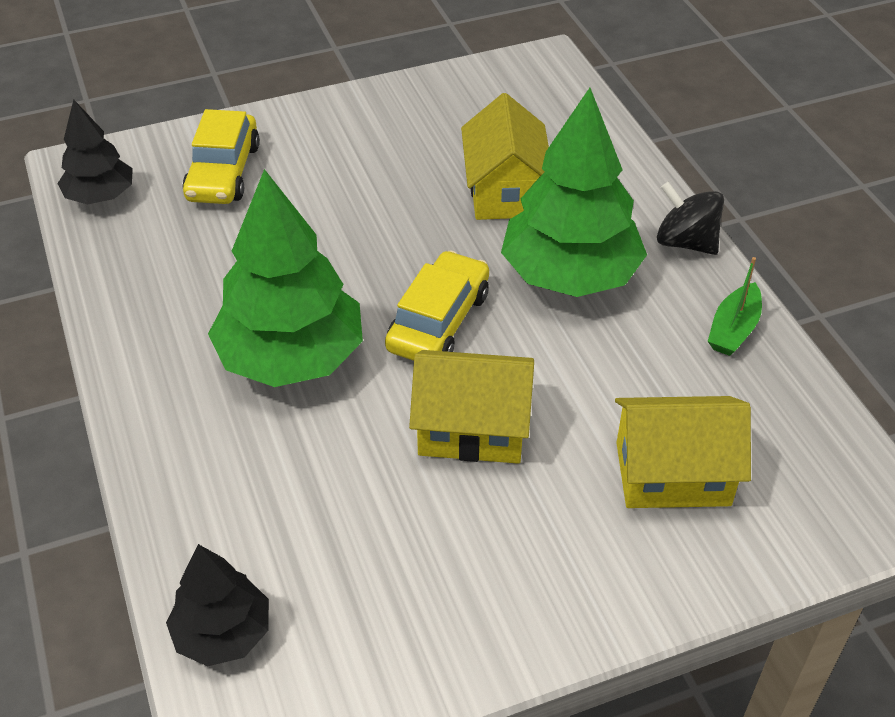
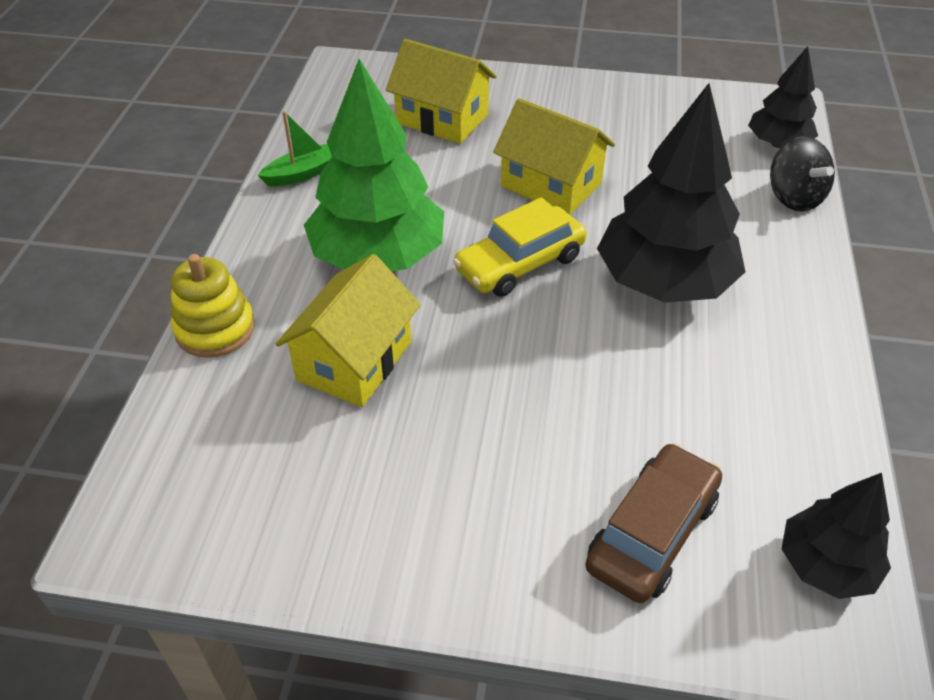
camera: 150 degrees left, 0 degrees up
(223, 172) = (652, 533): yellow car -> brown car
(291, 358) = (664, 282): green tree -> black tree
(630, 171) = (215, 329): none -> yellow stacking toy
(686, 242) = (254, 244): black spinning top -> black spinning top (794, 197)

